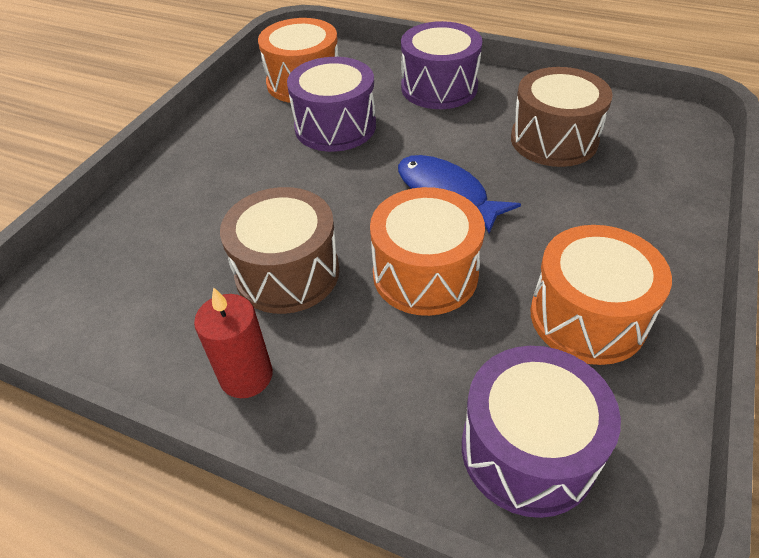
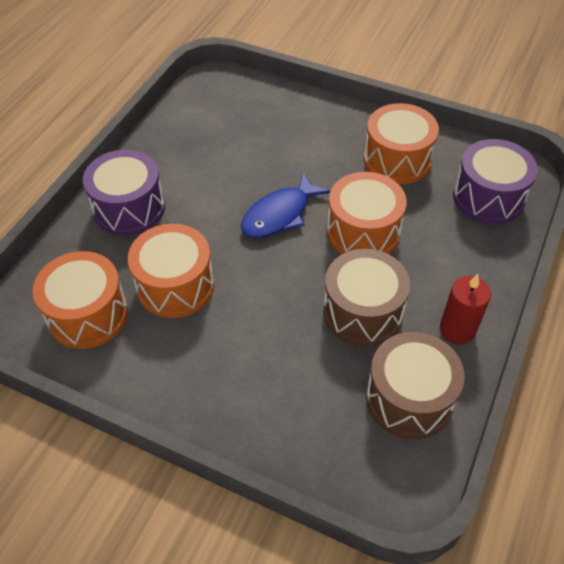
camera: 90 degrees left, 5 degrees up
(335, 126) = (175, 285): purple drum -> orange drum
(554, 140) = (222, 147): brown drum -> brown drum (409, 398)

